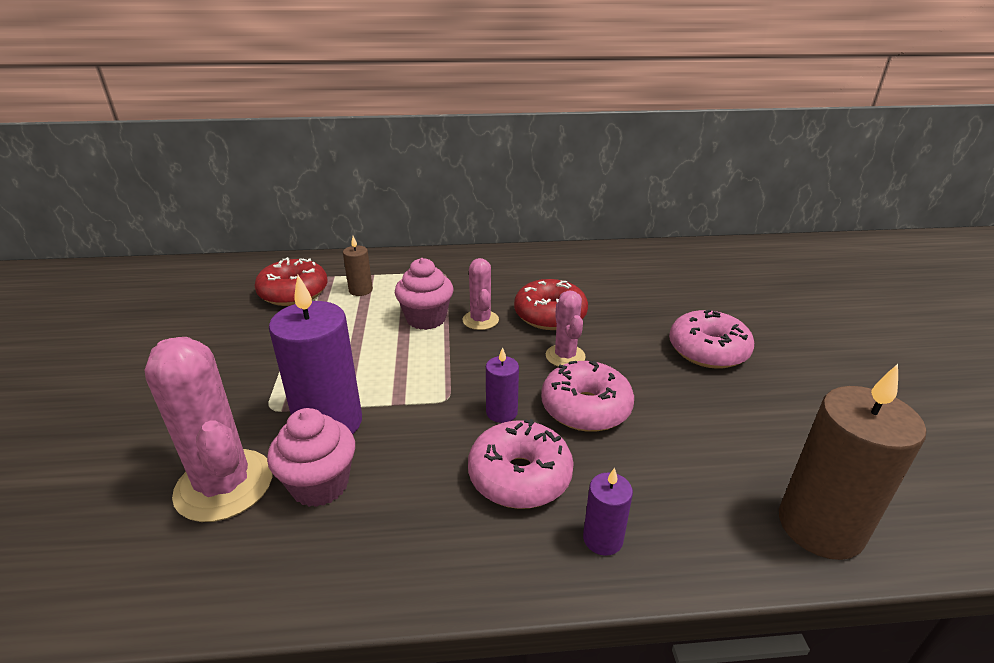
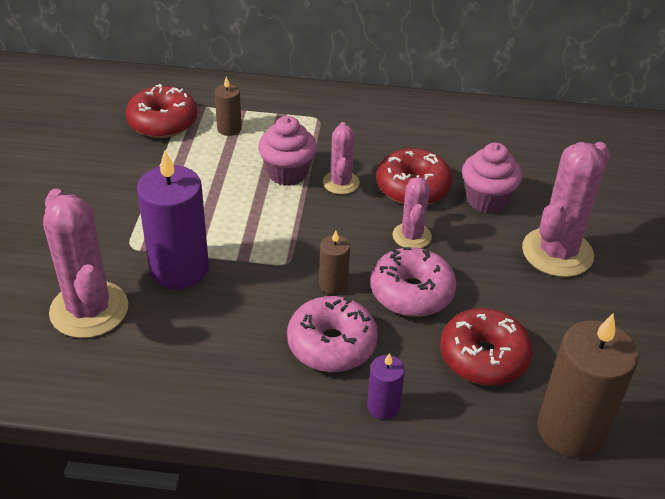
camera: 10 degrees right, 10 degrees up
(320, 485) = (165, 323): pink cupcake -> pink cupcake (486, 200)
(501, 412) = (333, 284): purple candle -> brown candle
(687, 461) = (483, 357): none -> red donut
(708, 350) = (557, 252): pink donut -> pink cactus

